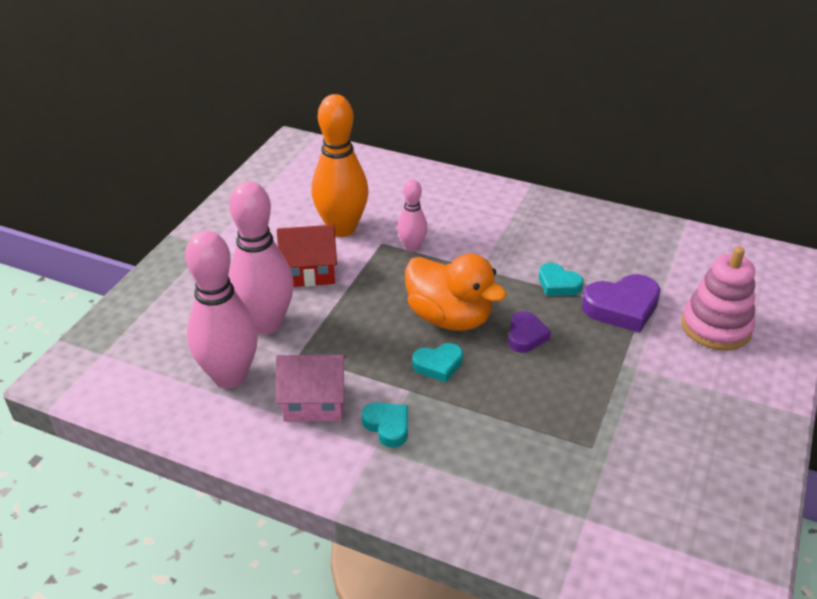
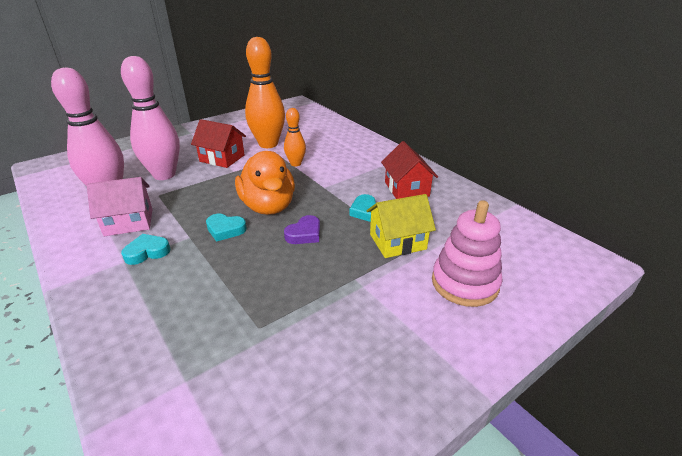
camera: 30 degrees right, 5 degrees down
(314, 402) = (129, 222): pink house -> pink house turned 45 degrees counterclockwise
(387, 426) = (147, 252): turquoise heart -> turquoise heart turned 105 degrees counterclockwise
(412, 247) = (296, 164): pink bowling pin -> orange bowling pin
(570, 239) = (406, 189): none -> red house
(622, 307) = (397, 241): purple heart -> yellow house

